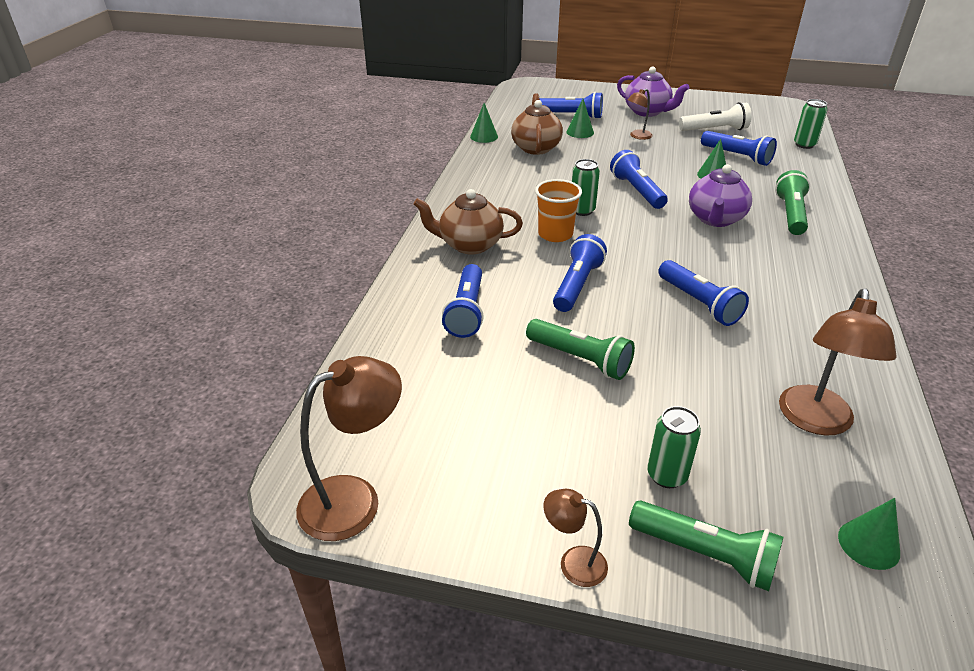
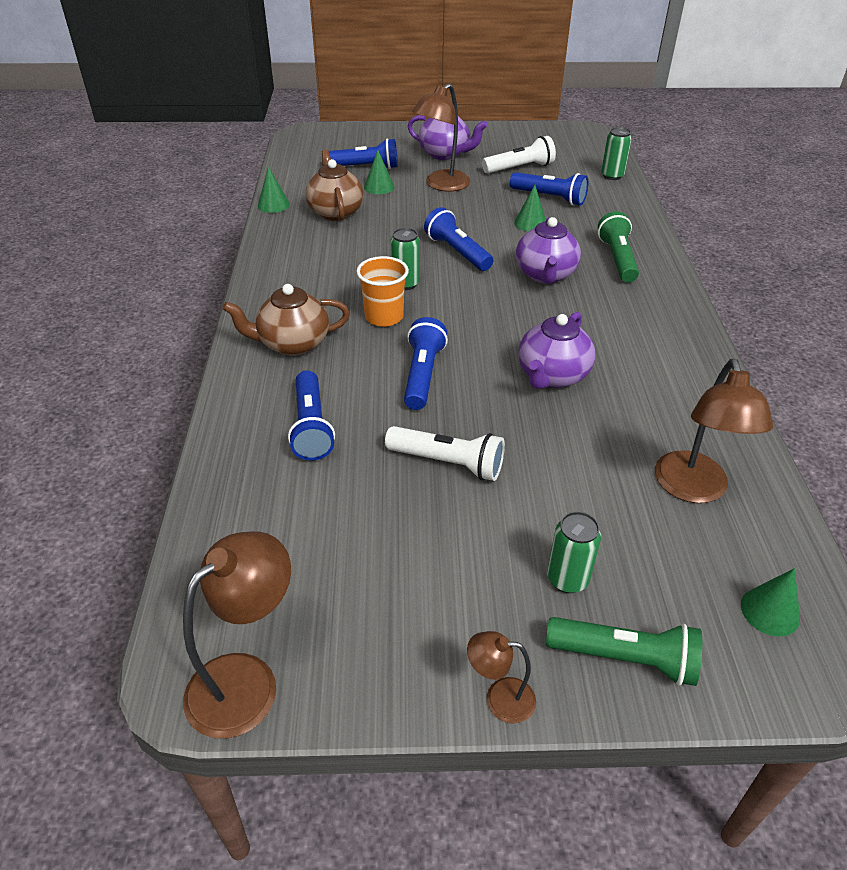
camera: 15 degrees left, 5 degrees up
(580, 359) = (448, 463): green flashlight -> white flashlight
(637, 136) = (441, 185): brown lamp -> brown lamp, size x1.86
(699, 303) = (552, 376): blue flashlight -> purple teapot

